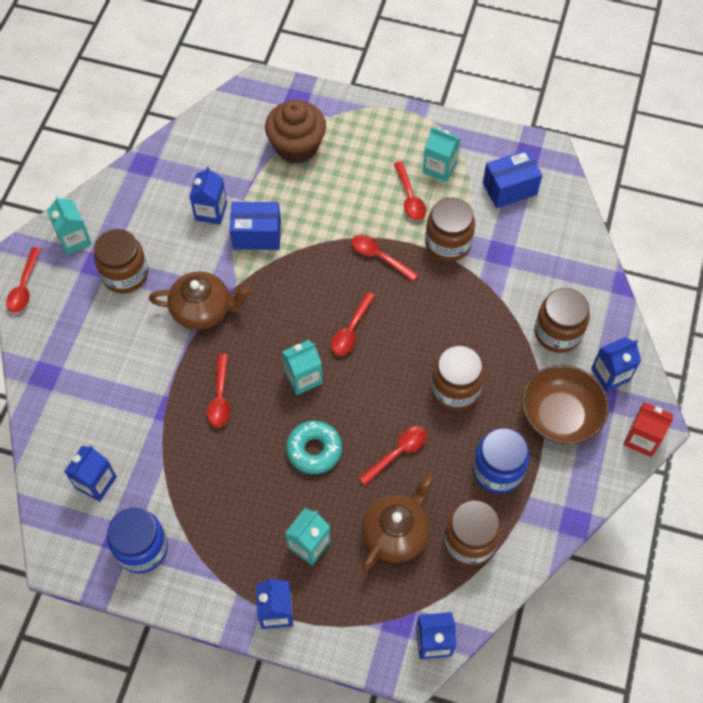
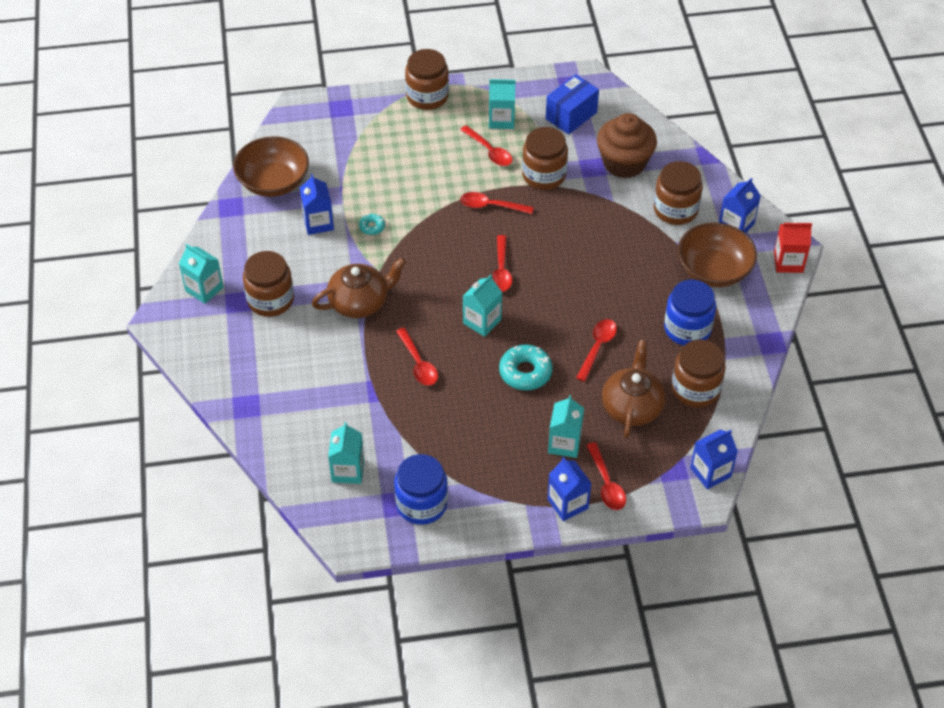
camera: 25 degrees left, 10 degrees down
(24, 287) = (181, 343): red spoon -> red spoon (606, 483)
(96, 482) = (348, 470): blue carton -> turquoise carton
(194, 153) = (273, 182): none -> brown bowl
(257, 235) = (372, 227): blue box -> turquoise donut
(297, 146) = (364, 145): brown cupcake -> brown cupcake (624, 163)
(455, 389) = (616, 282): brown jar -> brown jar (427, 96)

